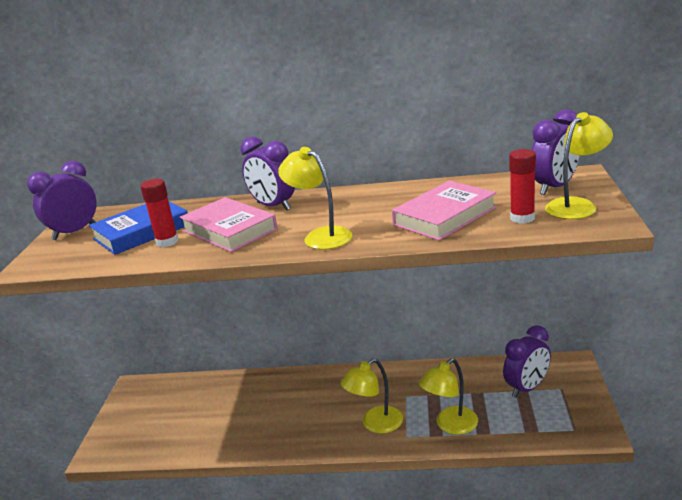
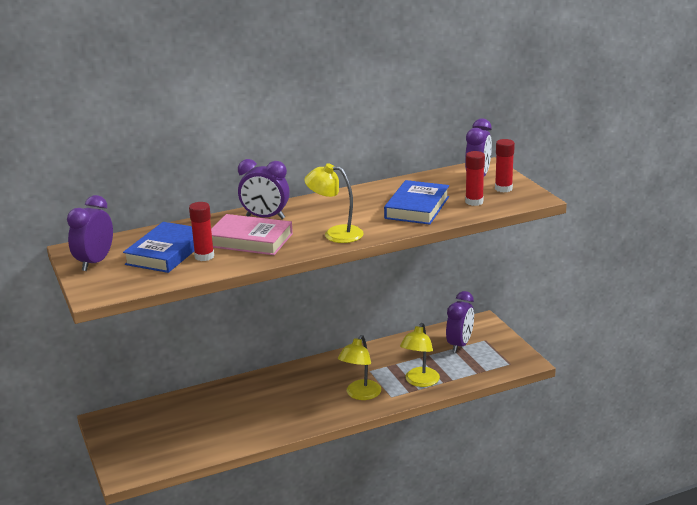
camera: 30 degrees left, 0 degrees up
(444, 216) = (417, 207): pink book -> blue book
(577, 205) = (503, 189): yellow lamp -> red glue stick

